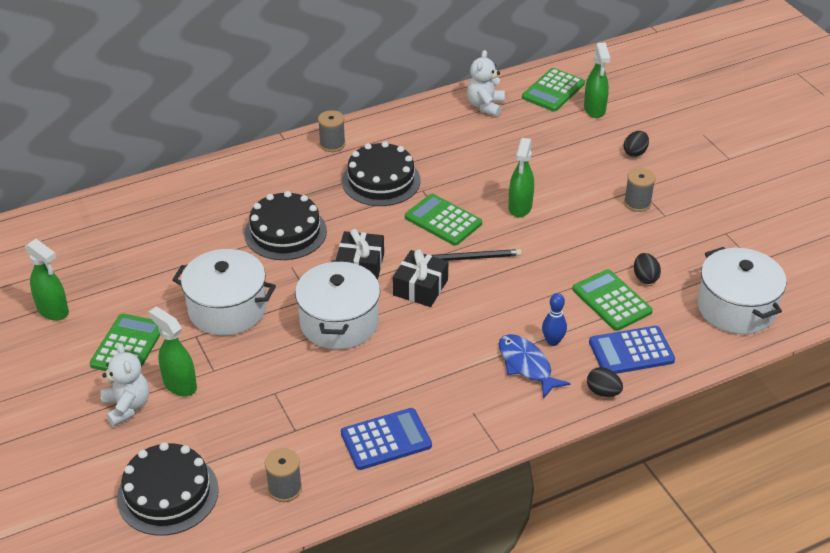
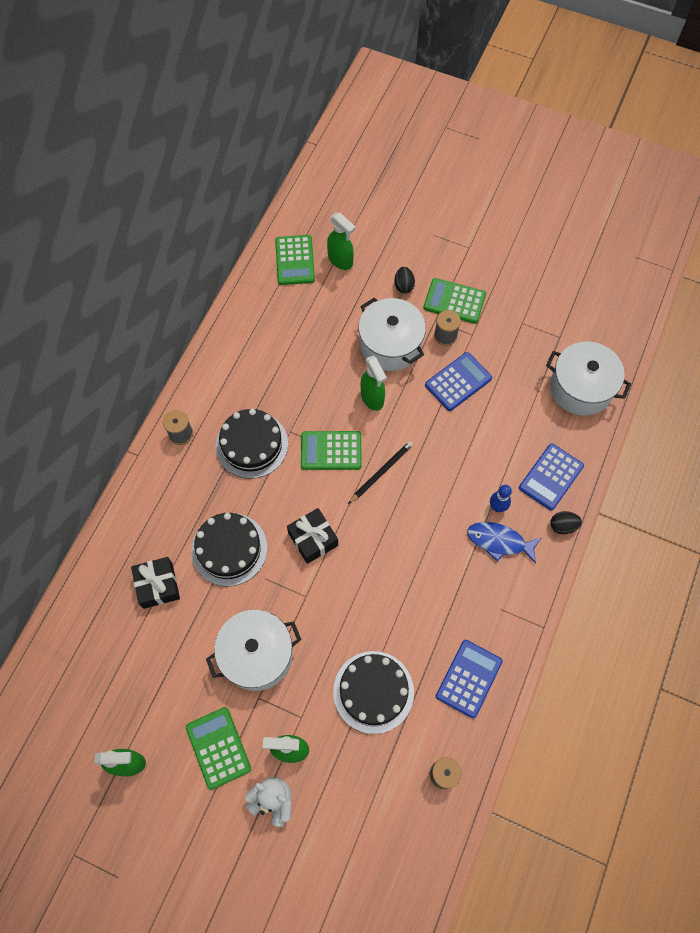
camera: 40 degrees left, 25 degrees up
(168, 494) = (373, 846): black cake -> black cake (373, 691)
(339, 322) = (346, 603): white pot -> white pot (390, 345)
(420, 287) = (372, 527): black gift -> black gift (158, 585)
(485, 106) = (259, 311): white teddy bear -> none
(611, 301) = (503, 441): green calculator -> green calculator (454, 301)
(614, 239) = (458, 382): none -> blue calculator
(645, 277) = (506, 403): black egg -> none

